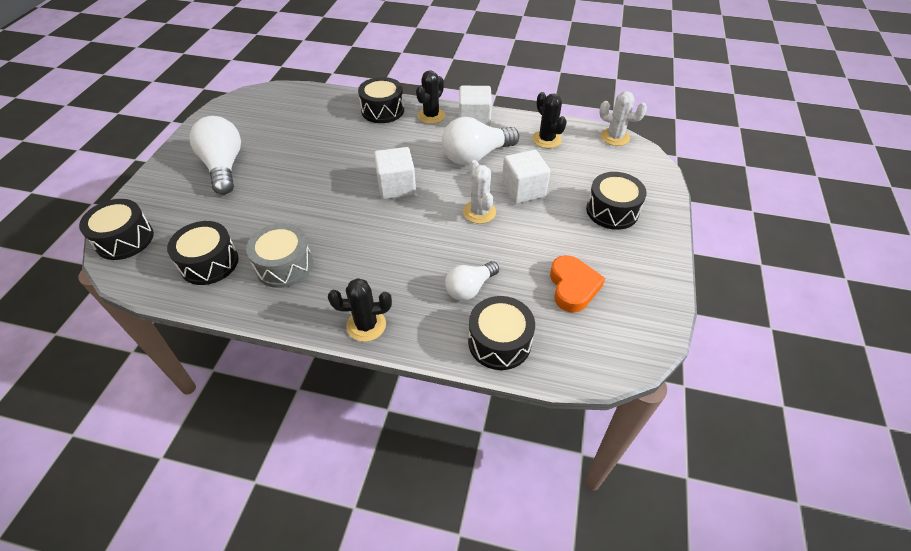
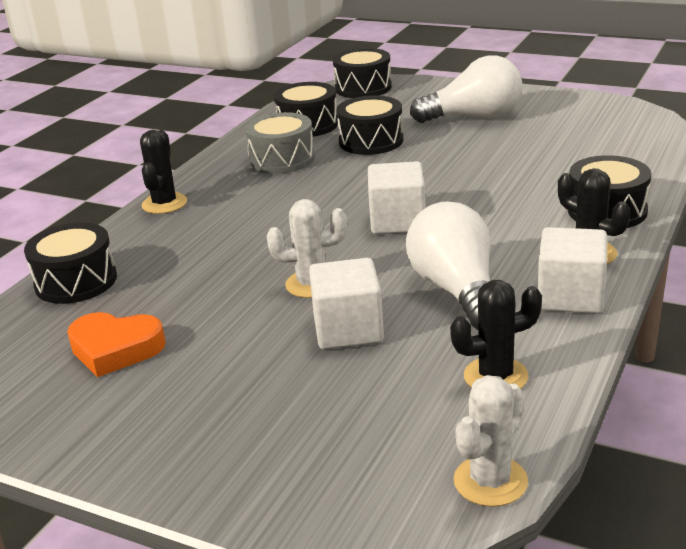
camera: 105 degrees right, 20 degrees down
(470, 288) = (171, 267): white light bulb -> none
(612, 211) = (251, 423): black drum -> black drum (371, 141)

